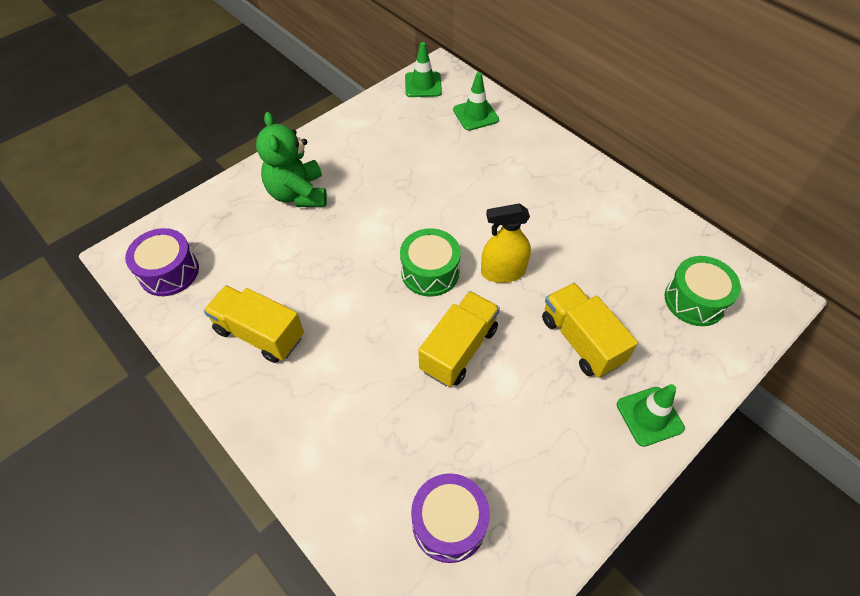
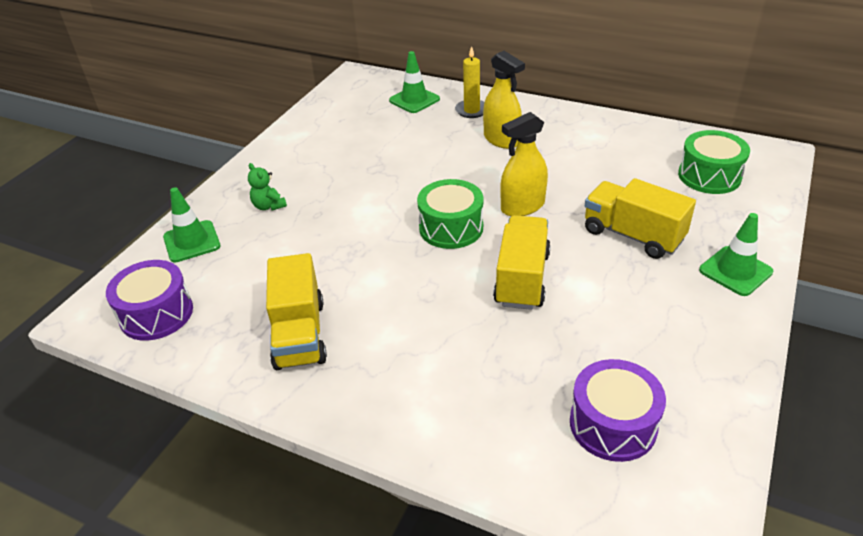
camera: 20 degrees left, 15 degrees down
(259, 333) = (299, 334): yellow truck -> yellow truck turned 105 degrees counterclockwise
(298, 194) = (269, 206): green teddy bear -> green teddy bear, size x0.47
(423, 85) = (347, 91): green traffic cone -> green traffic cone (192, 241)
(519, 144) = (471, 110): none -> yellow candle
(527, 188) = (501, 139): none -> yellow spray bottle

